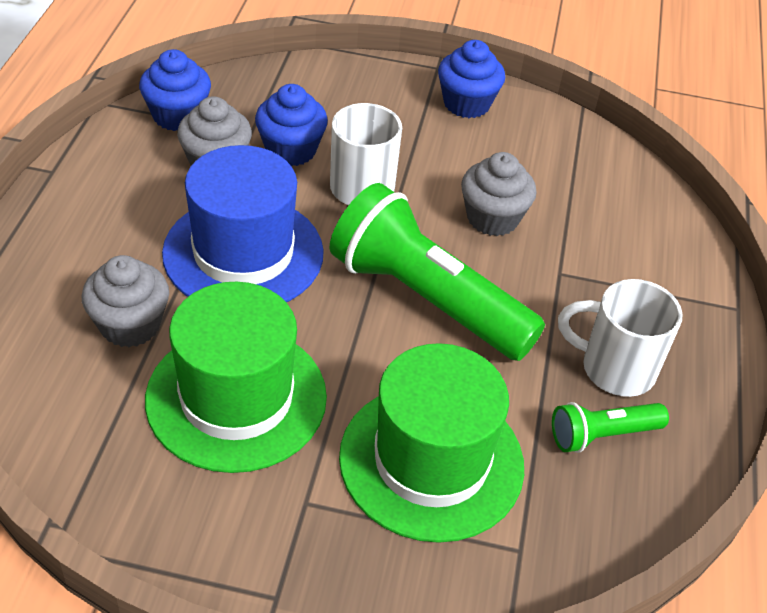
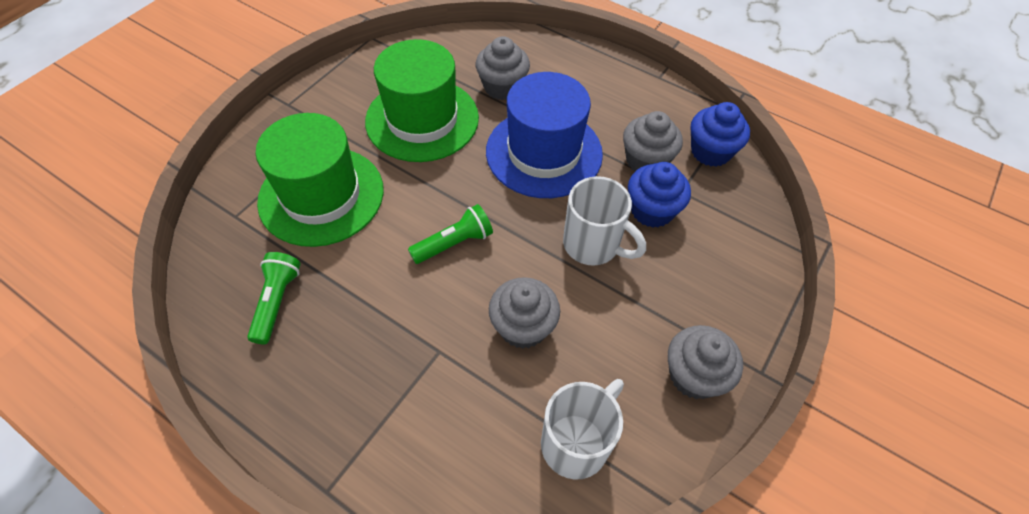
camera: 115 degrees right, 10 degrees up
(426, 299) = (454, 243): green flashlight -> green flashlight, size x0.48
(466, 104) = (694, 375): blue cupcake -> grey cupcake
(615, 368) = (325, 342): white mug -> white mug (576, 442)

